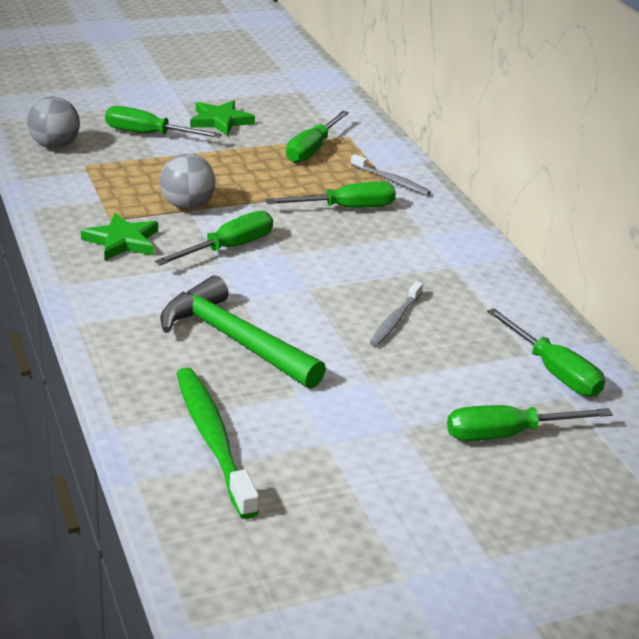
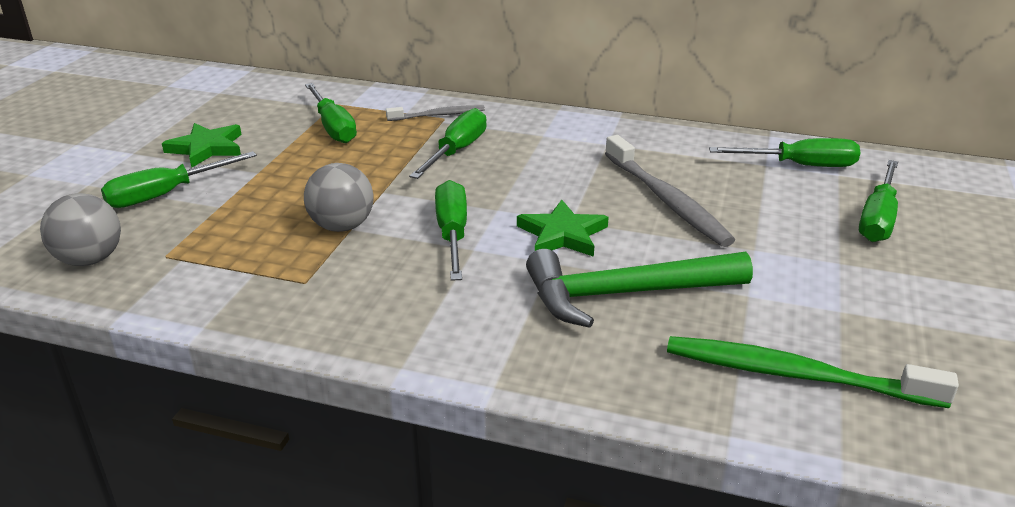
camera: 50 degrees left, 0 degrees up
(122, 241) = (360, 291): green star -> green star (562, 234)
(395, 320) = (666, 200): grey toothbrush -> grey toothbrush, size x1.75

